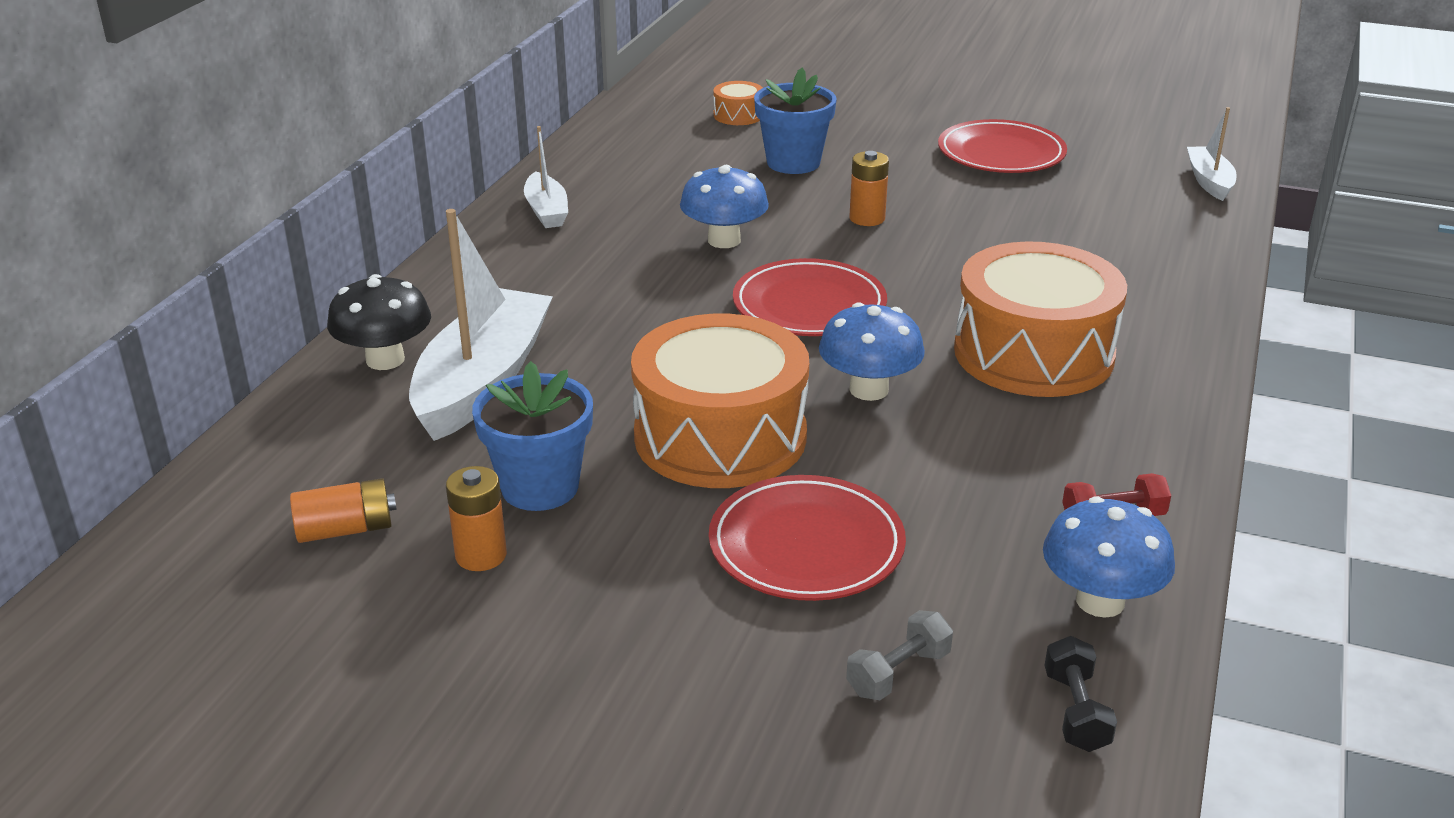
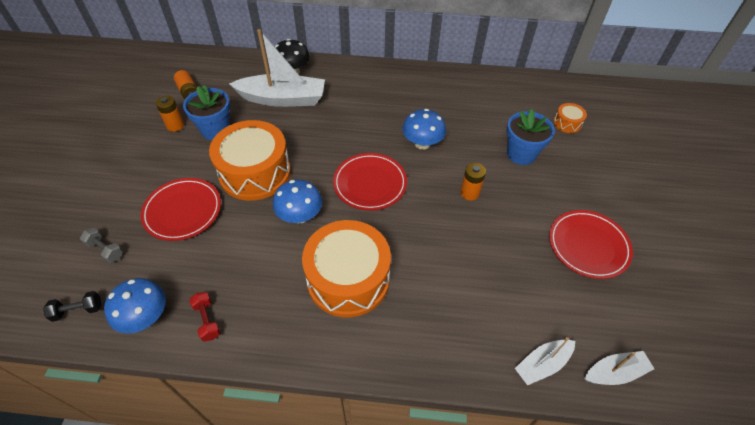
camera: 75 degrees right, 20 degrees up
(546, 211) = (426, 82): white boat -> white boat (542, 364)

